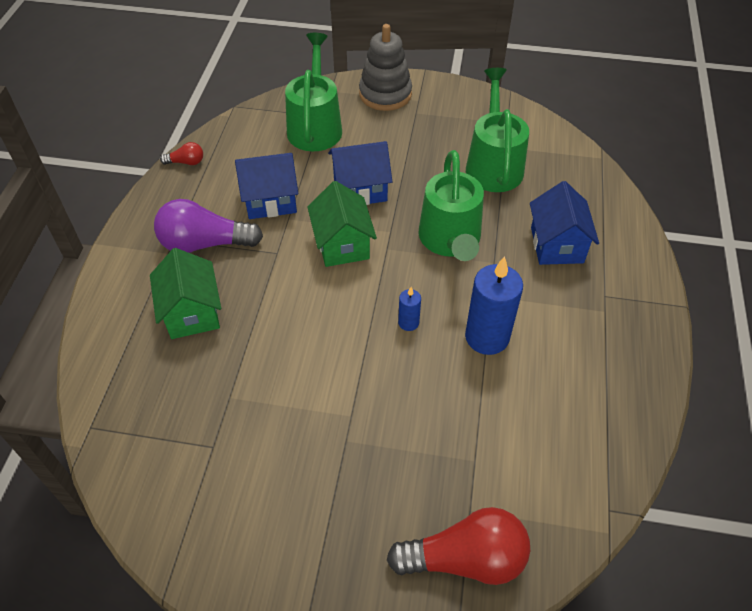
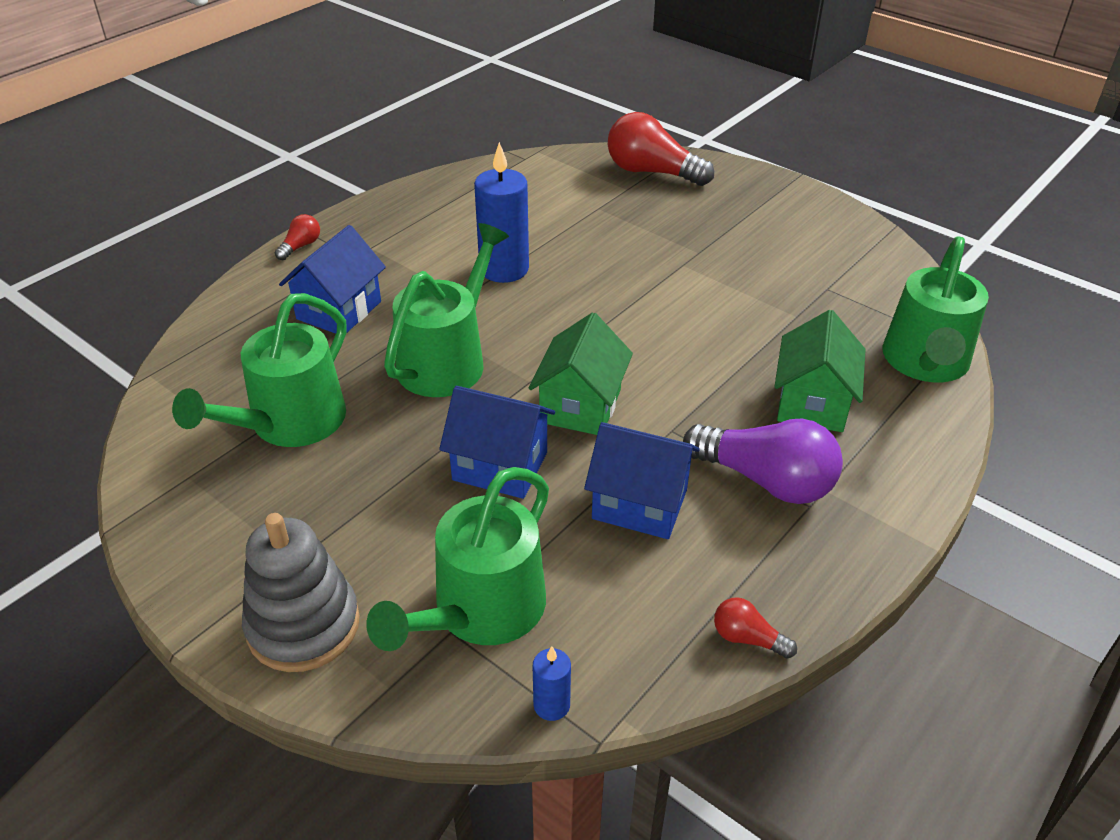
camera: 150 degrees left, 10 degrees down
(113, 391) = (925, 362): none -> green watering can
(408, 322) = (570, 306): blue candle -> blue candle (551, 705)
(652, 286) = (300, 246): none -> red light bulb

